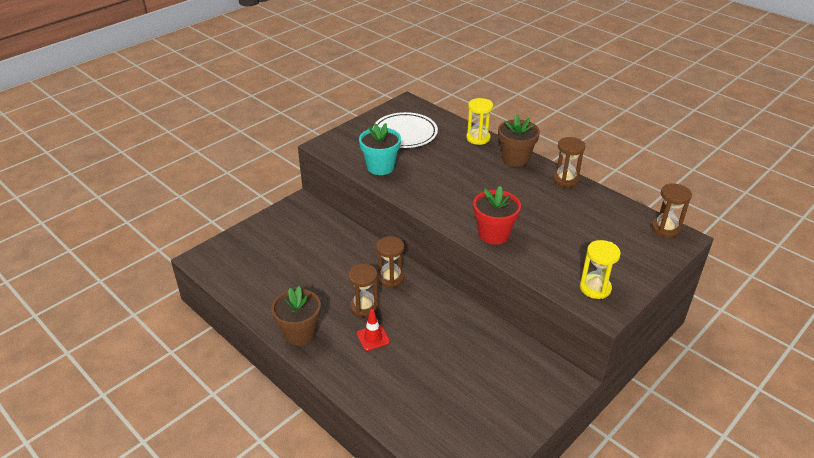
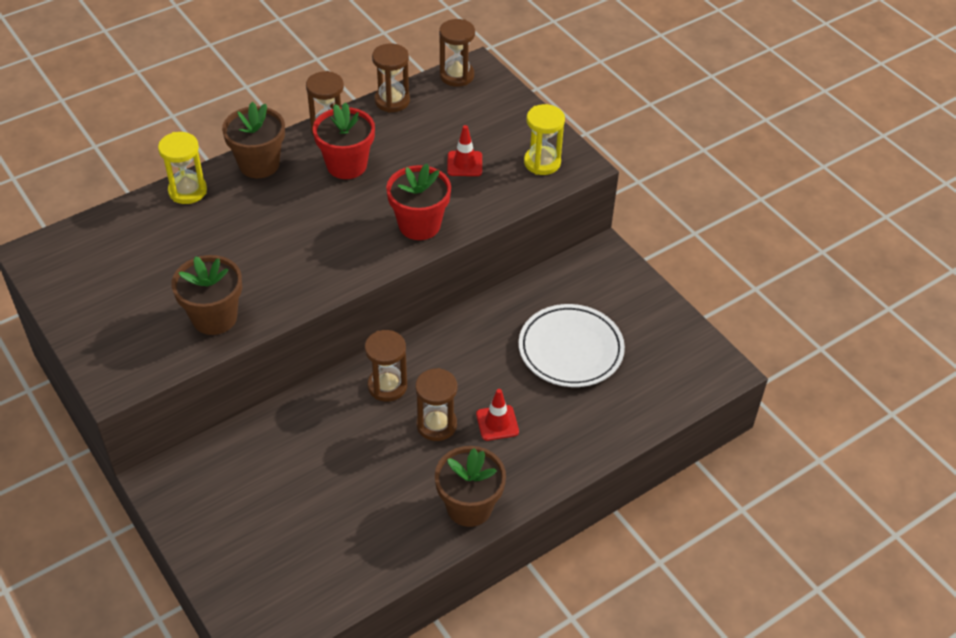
camera: 80 degrees left, 10 degrees up
(380, 167) = (214, 317): turquoise flower pot -> brown flower pot
(405, 134) = (132, 273): white plate -> white plate (570, 350)
(535, 193) = (346, 165): none -> red flower pot
(568, 246) = (464, 164): none -> red traffic cone
(614, 202) = (392, 101): none -> brown hourglass

